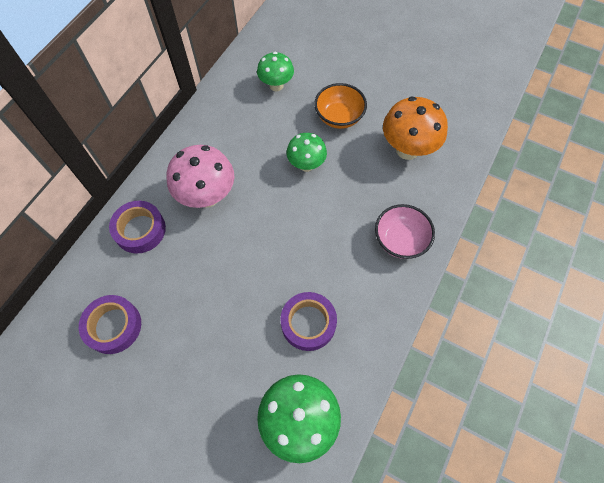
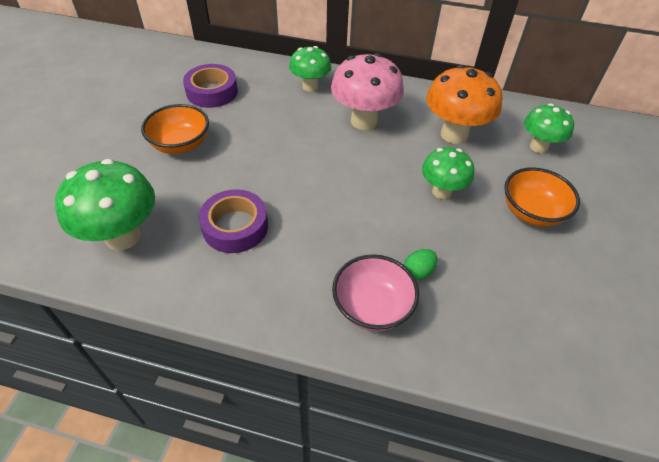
camera: 75 degrees right, 15 degrees down
(140, 230) = (310, 86): purple tape -> green mushroom
(190, 363) = (181, 145): none -> orange bowl
(376, 204) = (418, 272): none -> green egg
(407, 149) = (525, 298): orange mushroom -> orange mushroom (454, 134)

